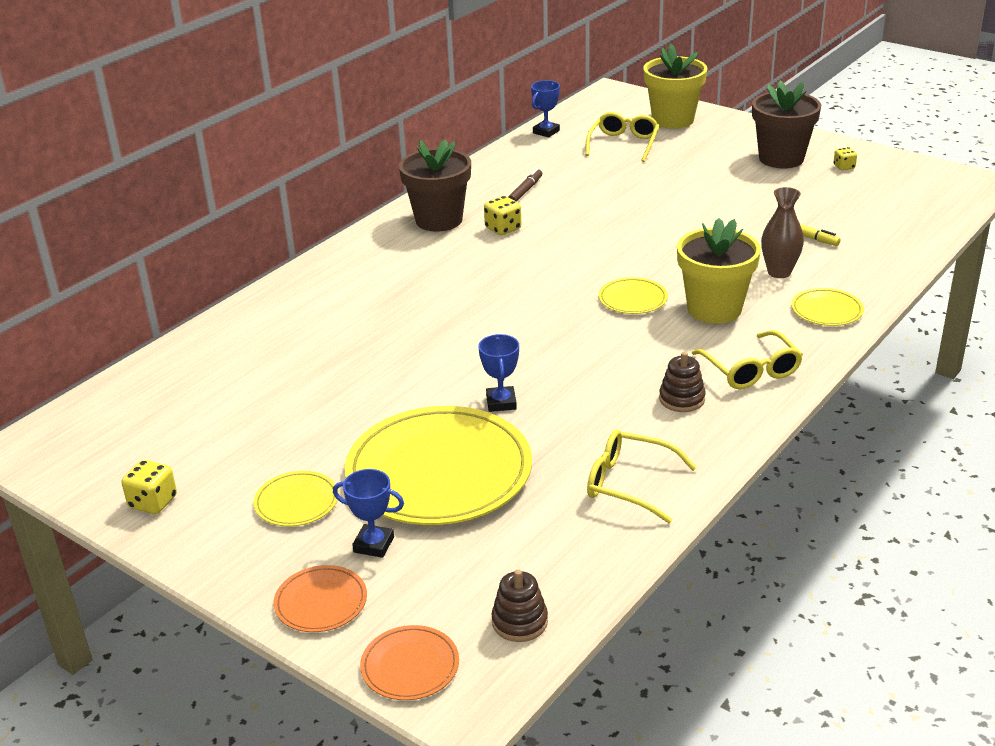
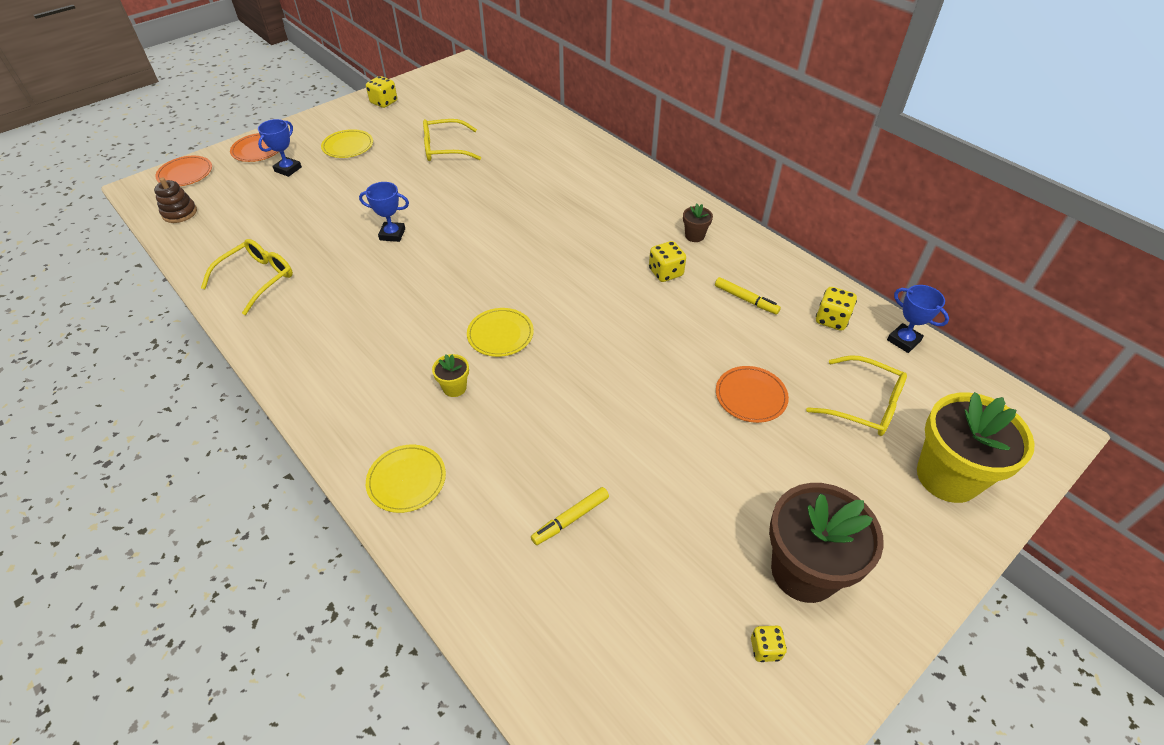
camera: 100 degrees right, 15 degrees up
(439, 220) = (694, 236): brown flower pot -> brown flower pot, size x0.43
(439, 471) = (336, 199): yellow plate -> none
(525, 191) = (746, 299): brown marker -> yellow marker
(534, 157) = (831, 320): none -> yellow dice
(640, 182) = (751, 396): none -> orange plate
(682, 399) = (333, 330): brown stacking toy -> none
(714, 309) = (454, 388): yellow flower pot -> yellow flower pot, size x0.43
(751, 370) = (343, 385): yellow glasses -> yellow glasses (445, 149)
(779, 272) = (500, 463): brown vase -> none

